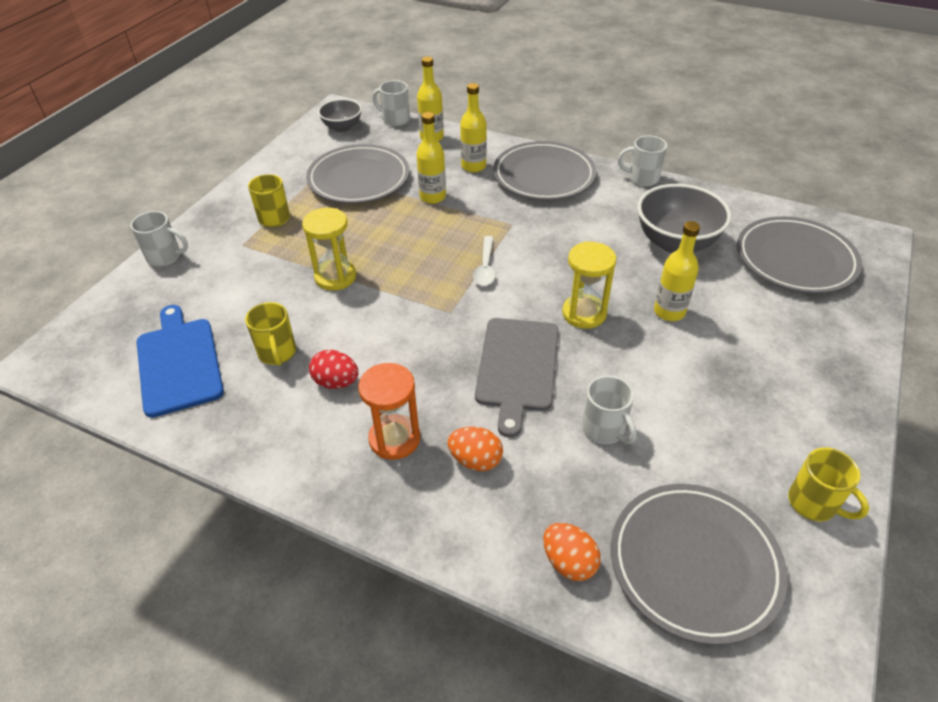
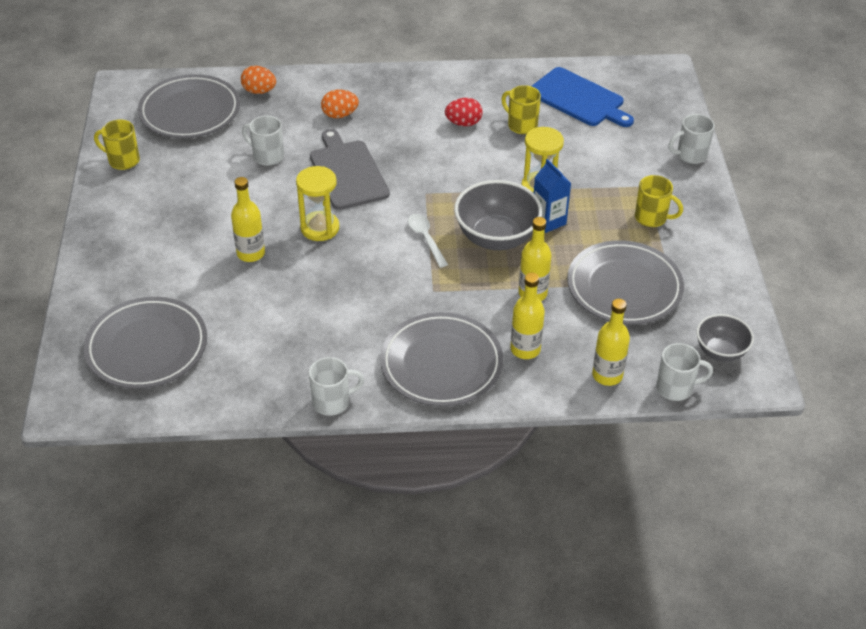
camera: 150 degrees right, 0 degrees up
(361, 245) = (548, 221): none -> blue carton
(394, 439) = (397, 108): orange hourglass -> none
(675, 243) = (267, 326): grey bowl -> grey bowl (496, 238)

